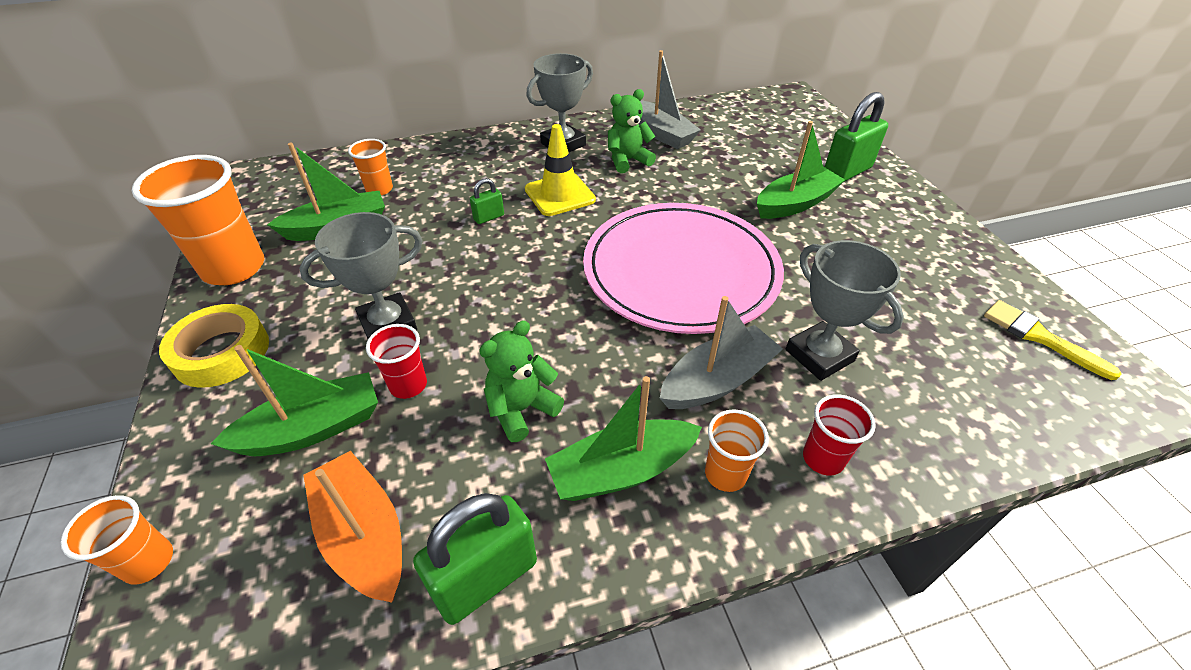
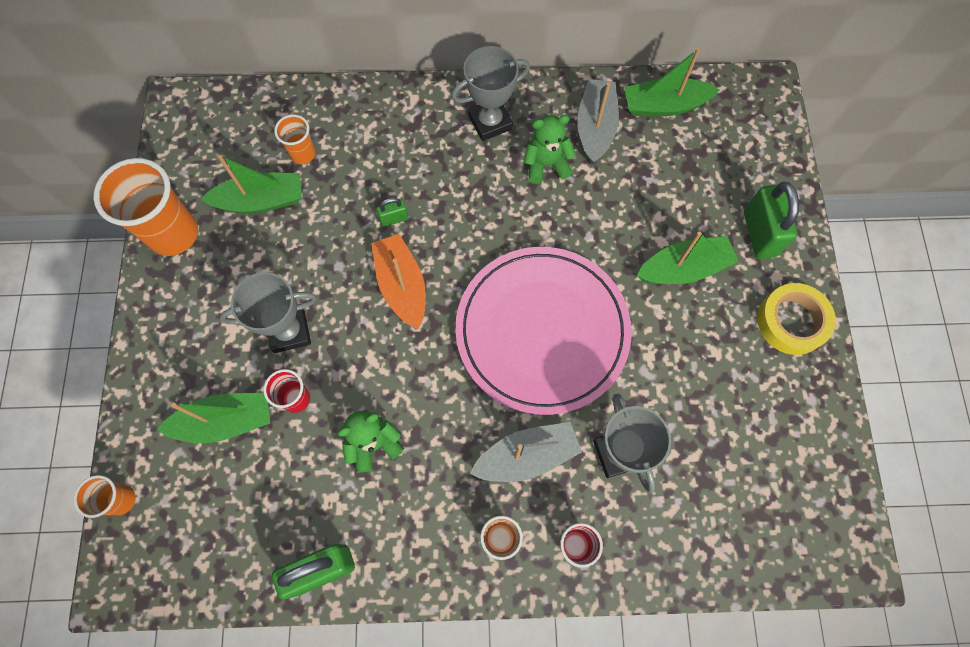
camera: 15 degrees right, 25 degrees up
(221, 352) = (164, 329): yellow tape -> yellow tape (791, 322)
(363, 535) = (251, 517): orange boat -> orange boat (402, 286)
(560, 195) = (466, 201): yellow traffic cone -> none
(621, 470) = (429, 515): green boat -> green boat (664, 106)
(661, 134) = (595, 127): grey boat -> grey boat turned 150 degrees counterclockwise
(847, 172) = (759, 234): green padlock -> green padlock turned 75 degrees counterclockwise
(1039, 337) = (811, 483): yellow brush -> none

